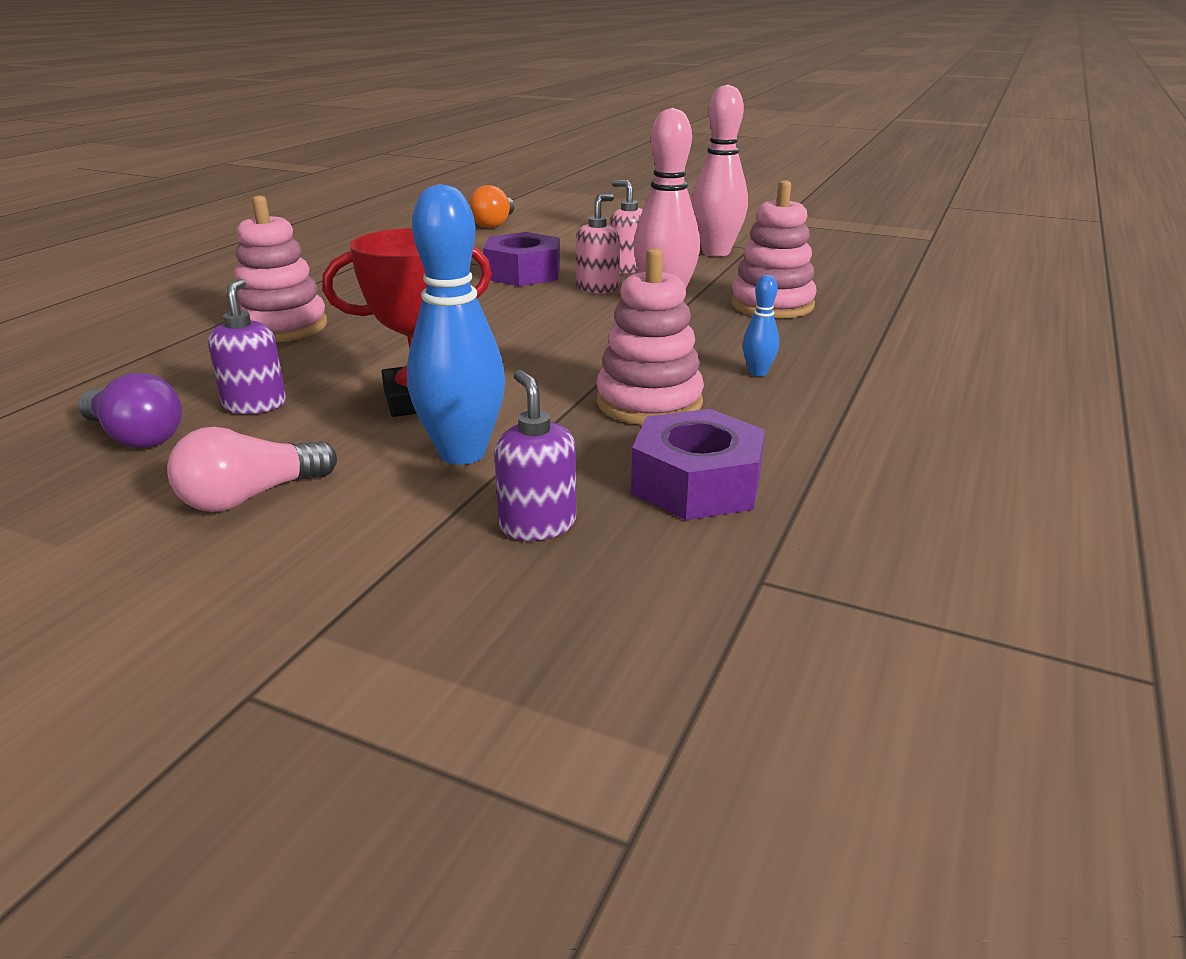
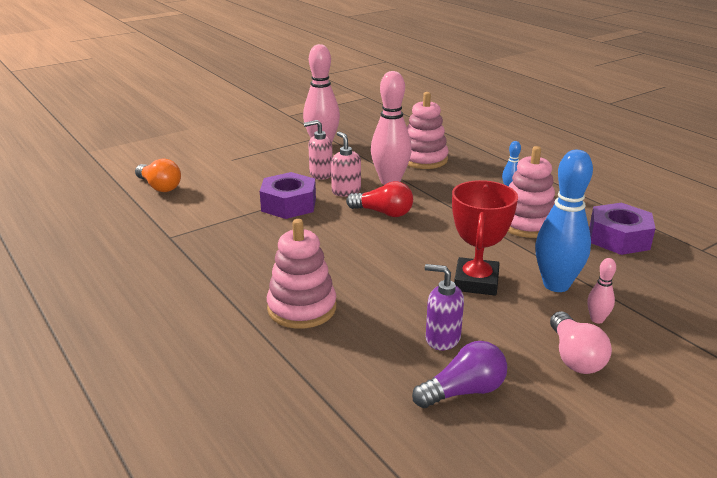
camera: 60 degrees left, 0 degrees up
(375, 500) = (597, 319): none -> pink bowling pin
(537, 524) = (640, 283): purple soap dispenser -> none
(562, 316) = (383, 213): none -> red light bulb

